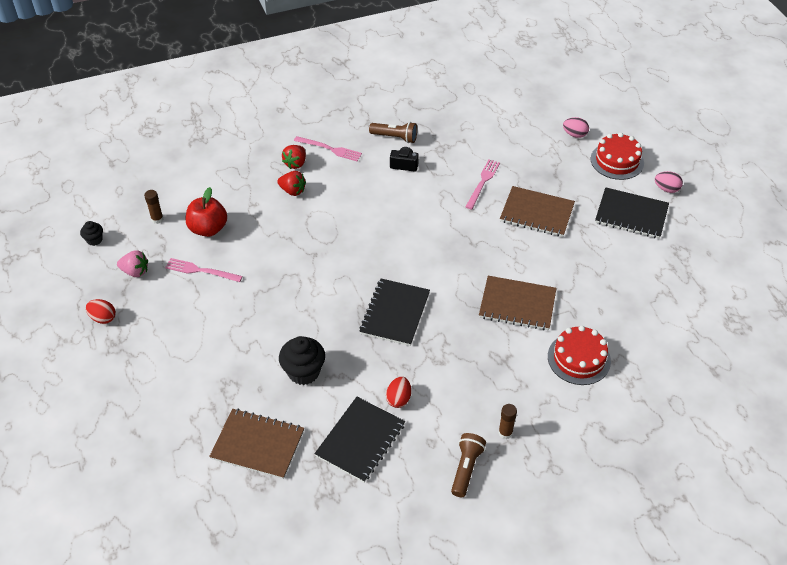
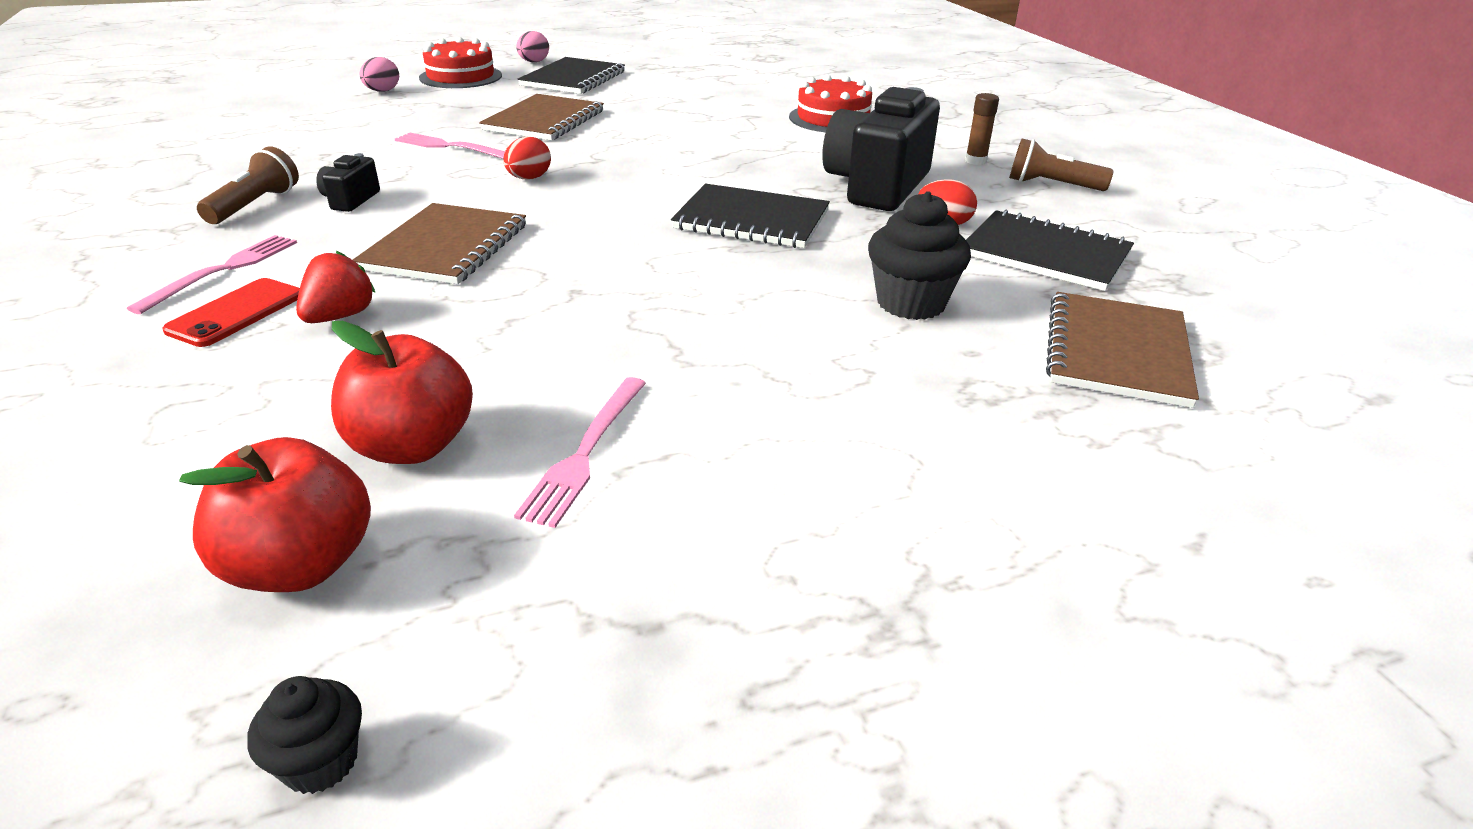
camera: 90 degrees left, 15 degrees down
(103, 318) = (772, 673): red egg -> red egg (529, 178)
(135, 271) = (552, 602): pink strawberry -> none
(157, 219) = (301, 565): brown glue stick -> red apple
(295, 163) = (236, 313): red strawberry -> red phone
(451, 372) = (877, 186): none -> black camera
(517, 304) = (734, 142): brown notebook -> brown notebook (446, 247)

